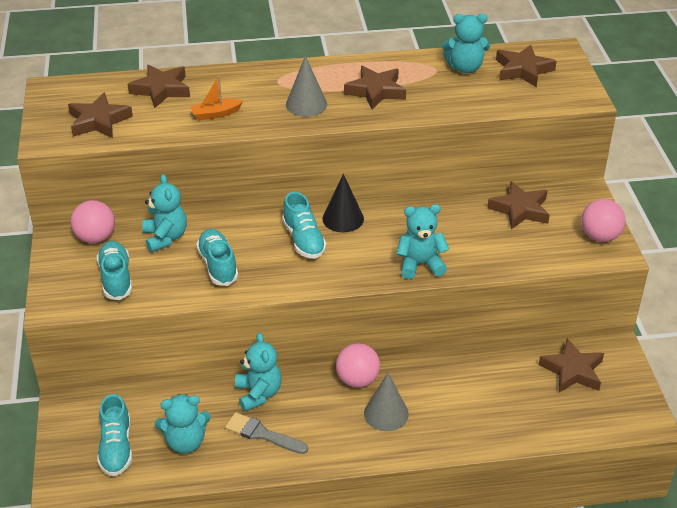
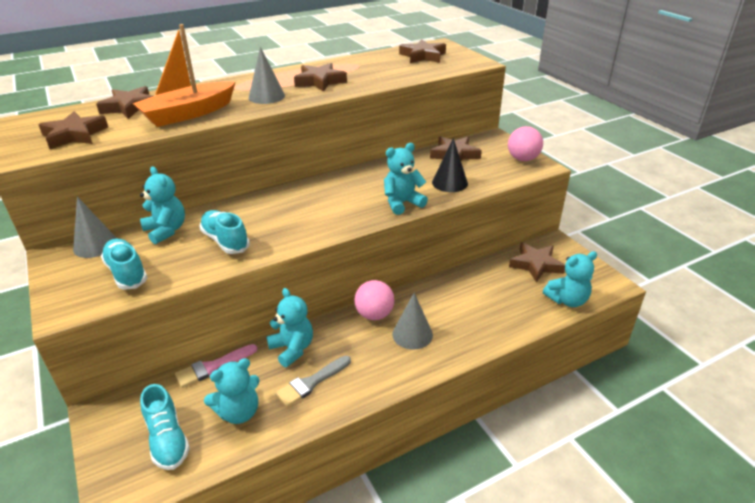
camera: 20 degrees left, 5 degrees down
(95, 238) = (95, 245): pink ball -> grey cone
(177, 390) = (213, 367): none -> pink brush
(216, 114) = (189, 114): orange boat -> orange boat, size x2.12
(262, 434) = (311, 383): grey brush -> grey brush turned 45 degrees counterclockwise
(303, 240) = (295, 207): turquoise shoe -> none
(343, 218) = (321, 186): black cone -> black cone (449, 183)
(465, 68) = (379, 61): turquoise teddy bear -> turquoise teddy bear (567, 300)

